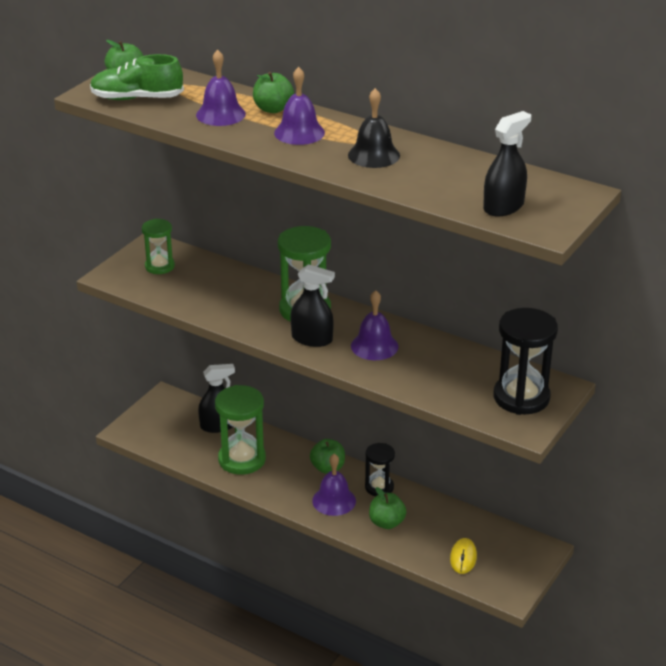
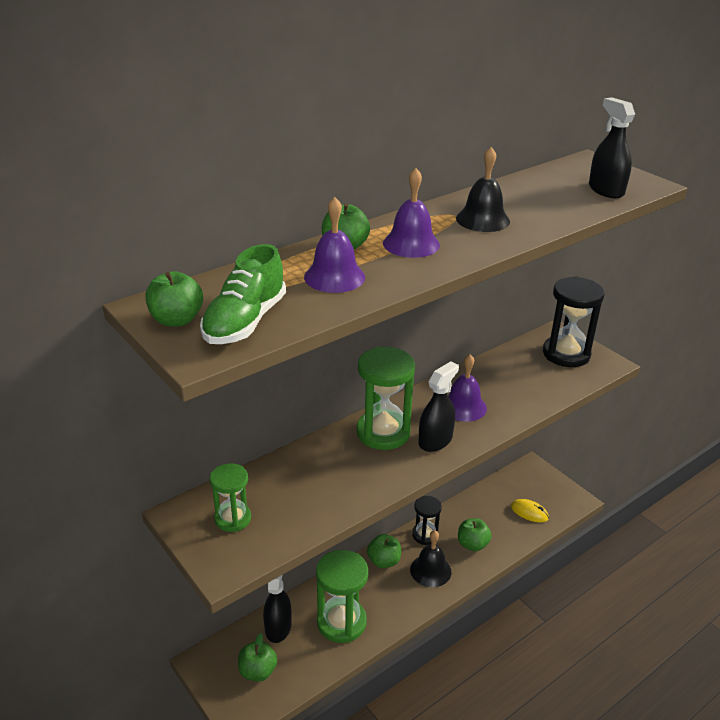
camera: 70 degrees left, 0 degrees up
(170, 427) = (258, 671): none -> green apple
(334, 500) = (430, 570): purple bell -> black bell

